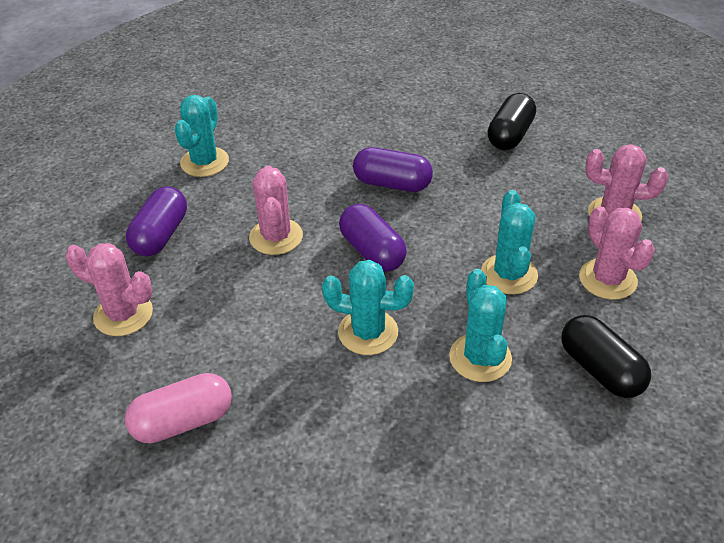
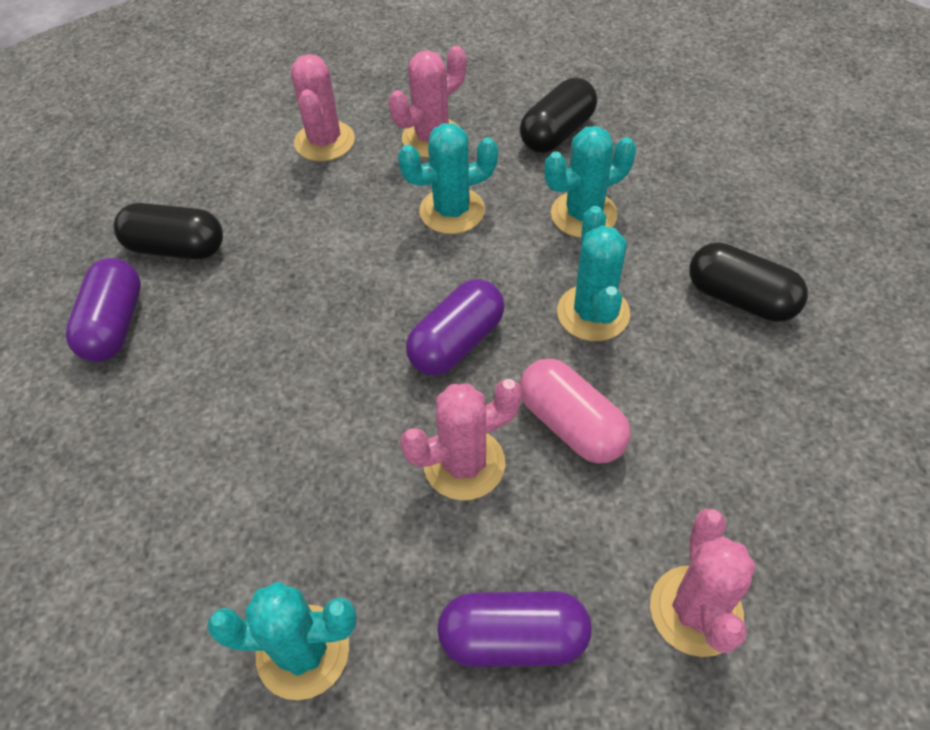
camera: 105 degrees left, 10 degrees up
(183, 421) = (812, 452): pink capsule -> pink capsule (571, 425)
(342, 437) = (740, 298): none -> black capsule
(392, 184) = (310, 354): purple capsule -> purple capsule (114, 325)

